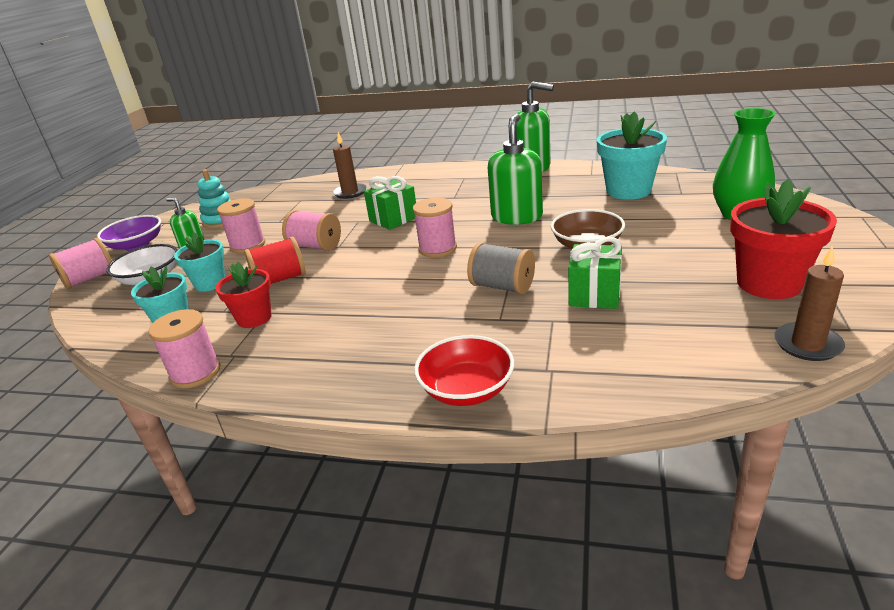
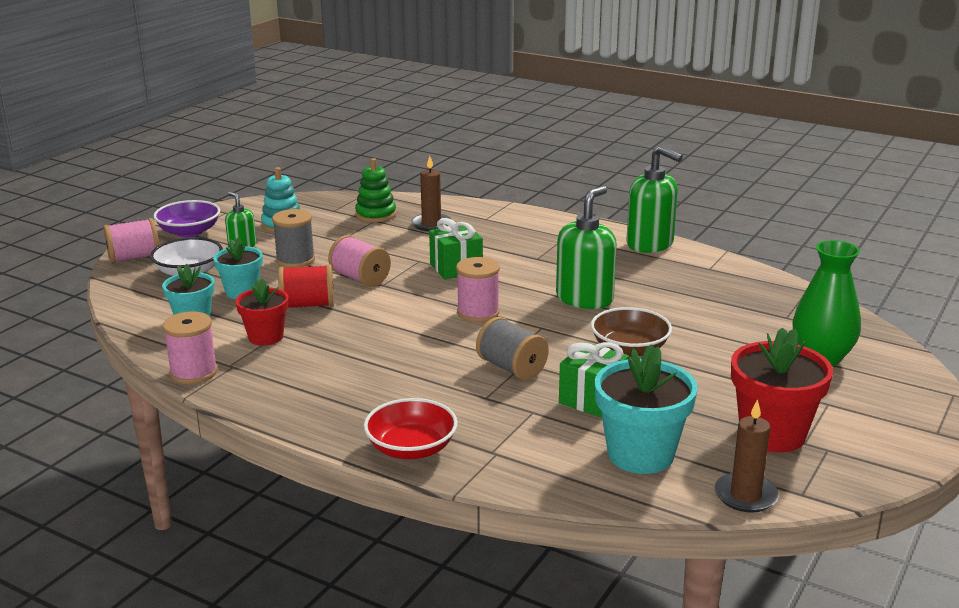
camera: 15 degrees right, 5 degrees down
(247, 245) = (295, 260): pink spool -> grey spool
(299, 196) = (376, 214): none -> green stacking toy
(628, 191) = (730, 299): turquoise flower pot -> turquoise flower pot (640, 454)

